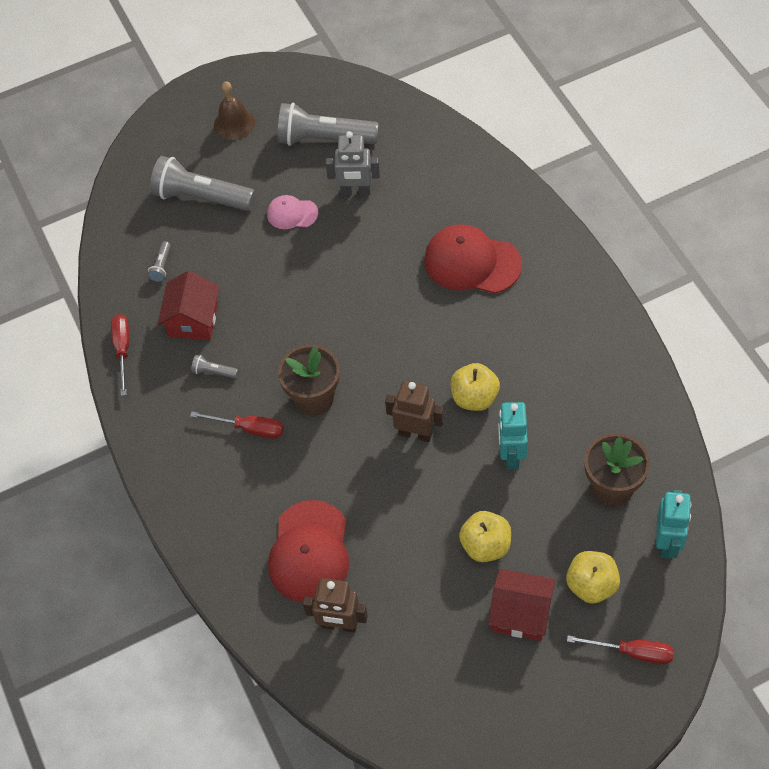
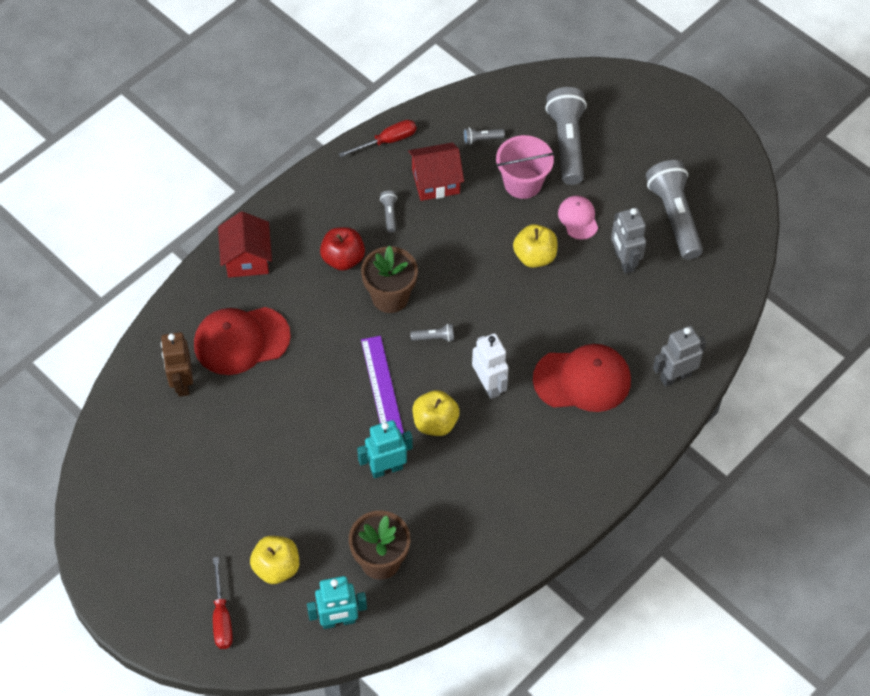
camera: 65 degrees right, 0 degrees up
(230, 247) = (522, 183): none -> pink bucket
(234, 123) = (661, 140): brown bell -> none
(249, 429) = (343, 259): red screwdriver -> red apple
(377, 372) = (434, 337): none -> grey flashlight
(415, 433) = (382, 386): brown robot -> purple ruler
(449, 340) = (489, 385): none -> white robot
(472, 262) = (582, 380): red cap -> red cap turned 90 degrees clockwise
(485, 545) = (289, 473): yellow apple -> yellow apple (534, 256)
(495, 190) = (675, 376): none -> grey robot
(521, 613) = (232, 518): red house -> red house (247, 258)

